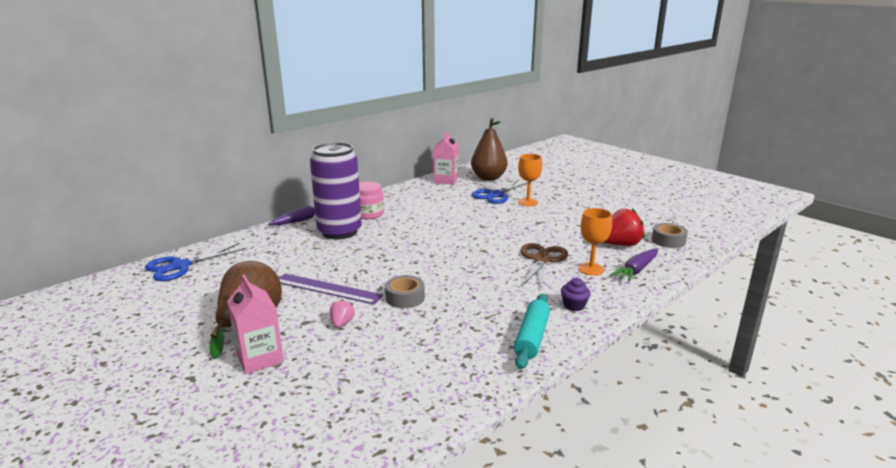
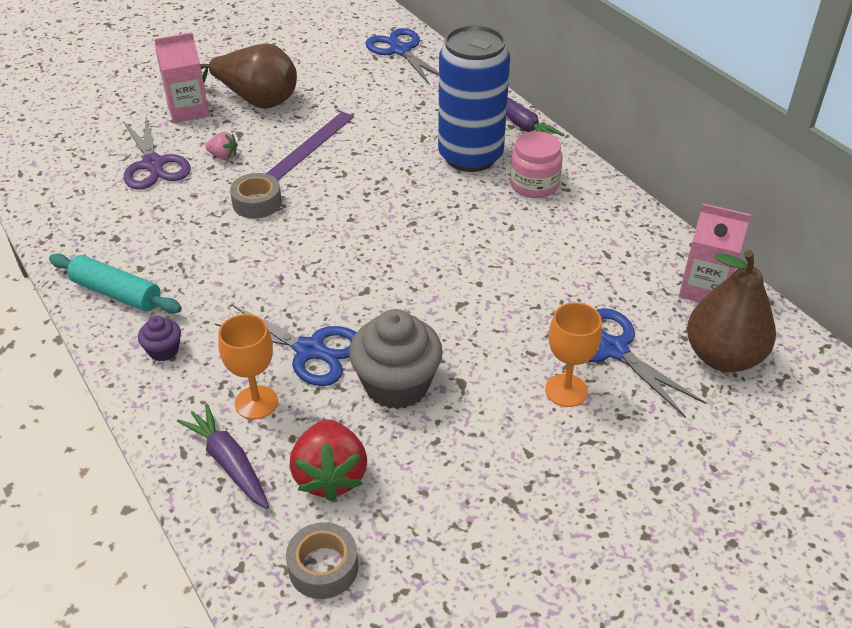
camera: 100 degrees right, 20 degrees up
(339, 232) = (470, 156): purple can -> blue can
(357, 359) = (153, 164): none -> purple scissors
(541, 259) = (310, 350): brown scissors -> blue scissors
(551, 236) = (396, 385): none -> grey cupcake

